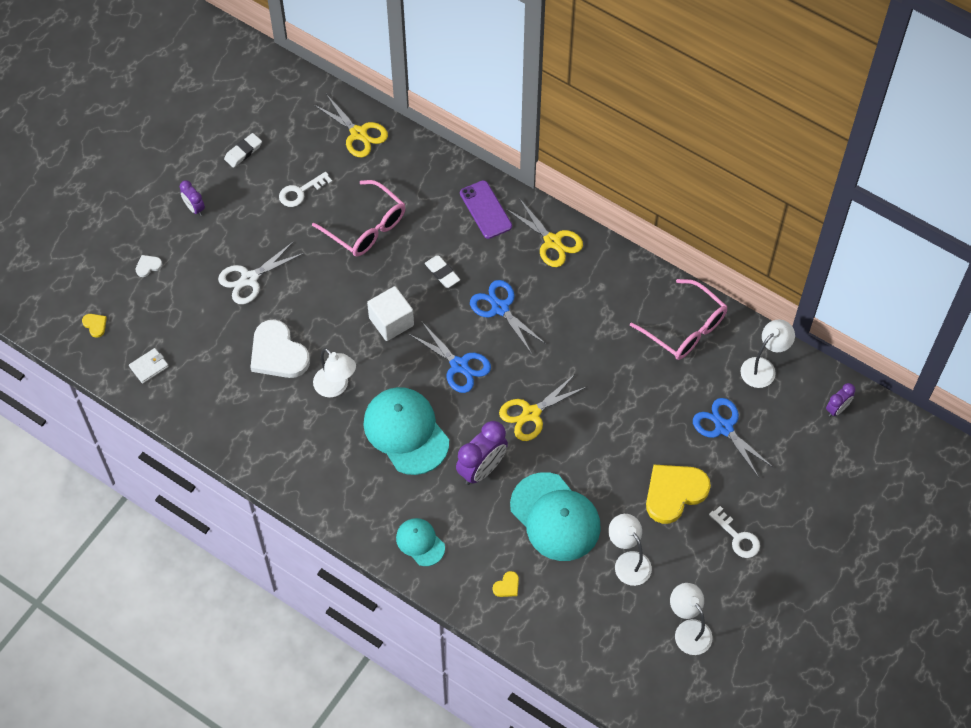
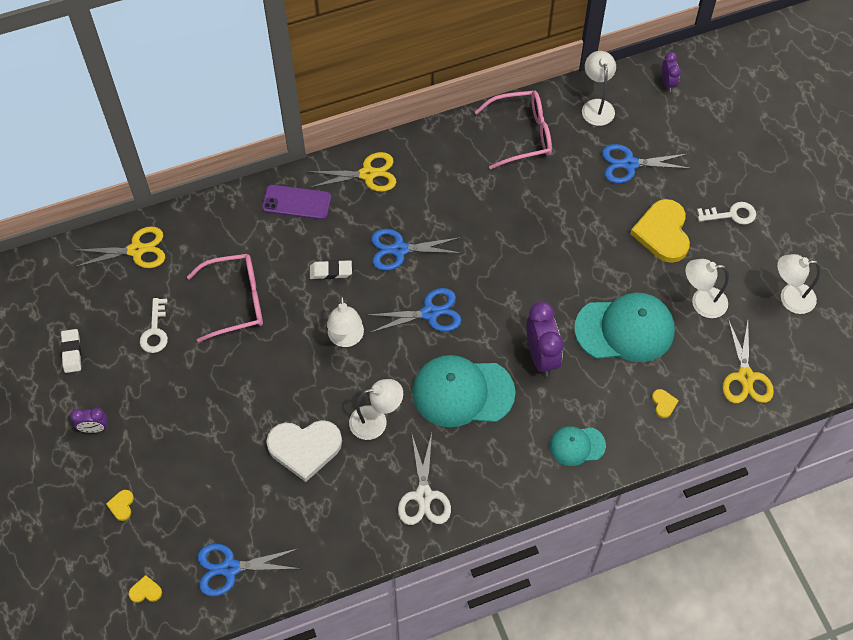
camera: 55 degrees left, 0 degrees up
(148, 266) = (121, 505): white heart -> yellow heart
(149, 367) = (230, 568): white wallet -> blue scissors
(249, 279) = (209, 426): white scissors -> white scissors (424, 496)
(391, 321) = (346, 338): white cube -> white lamp
(531, 414) = (516, 288): yellow scissors -> yellow scissors (745, 377)

